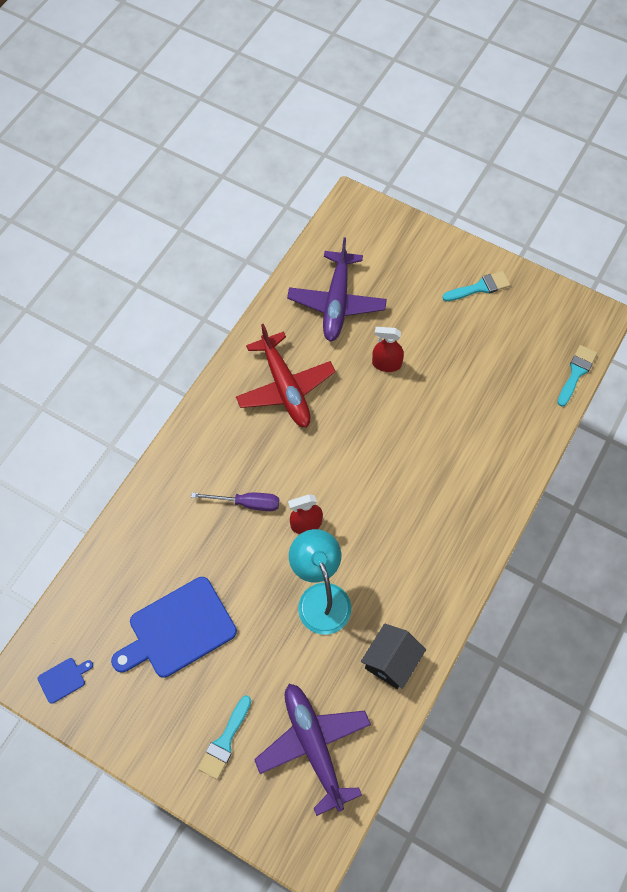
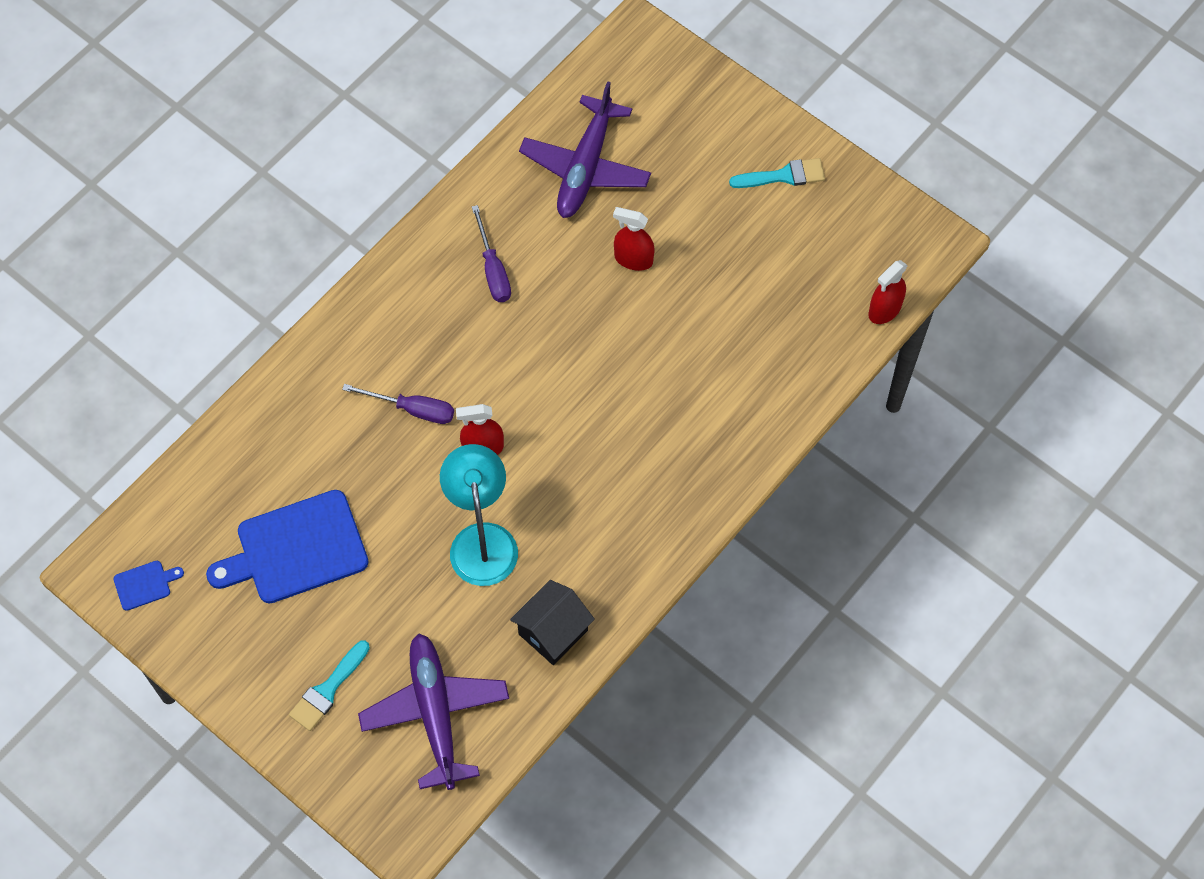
camera: 10 degrees right, 0 degrees up
(285, 387) = (493, 269): red plane -> purple screwdriver
(576, 373) = (884, 310): turquoise brush -> red spray bottle

